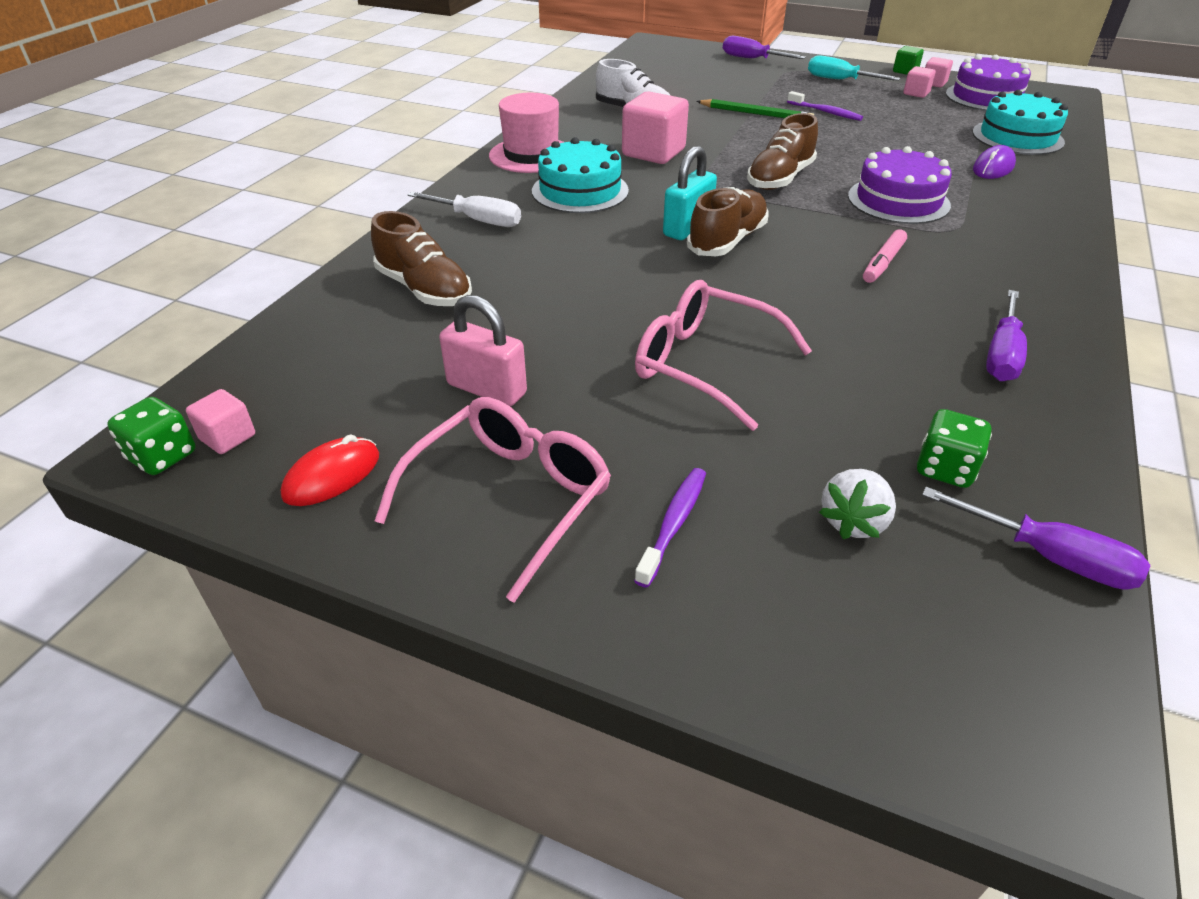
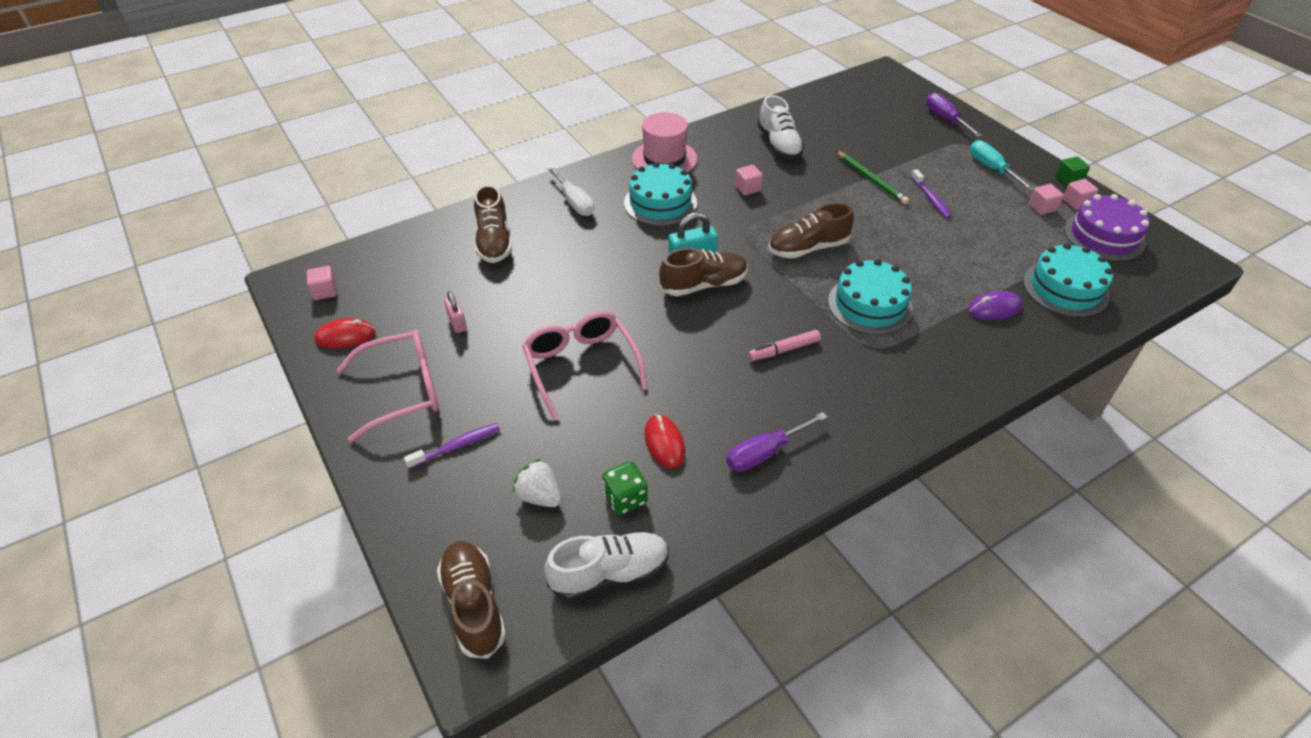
camera: 35 degrees right, 5 degrees up
(163, 456) = (293, 288): green dice -> none
(487, 389) = (457, 323): pink padlock -> pink padlock, size x0.60
(653, 153) = (747, 188): pink cube -> pink cube, size x0.51
(853, 521) = (539, 496): white strawberry -> white strawberry turned 60 degrees clockwise
(898, 200) = (870, 305): purple cake -> turquoise cake
(900, 394) = (664, 443): none -> red mouse
(965, 703) = (474, 605): none -> brown shoe
(1047, 556) = (609, 574): purple screwdriver -> white shoe

